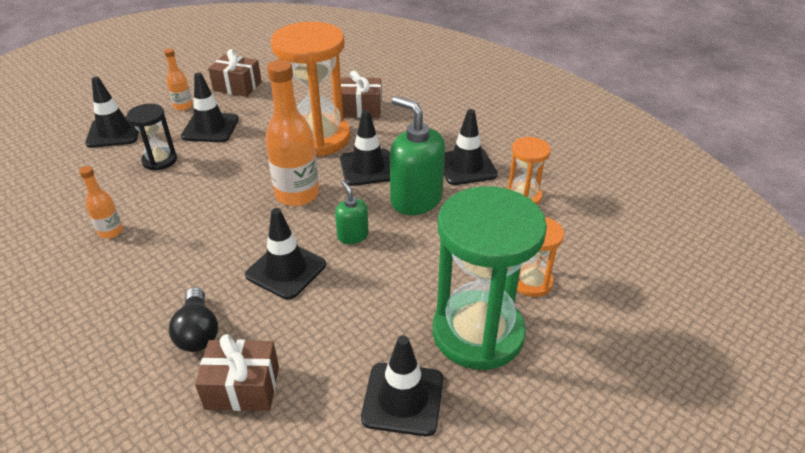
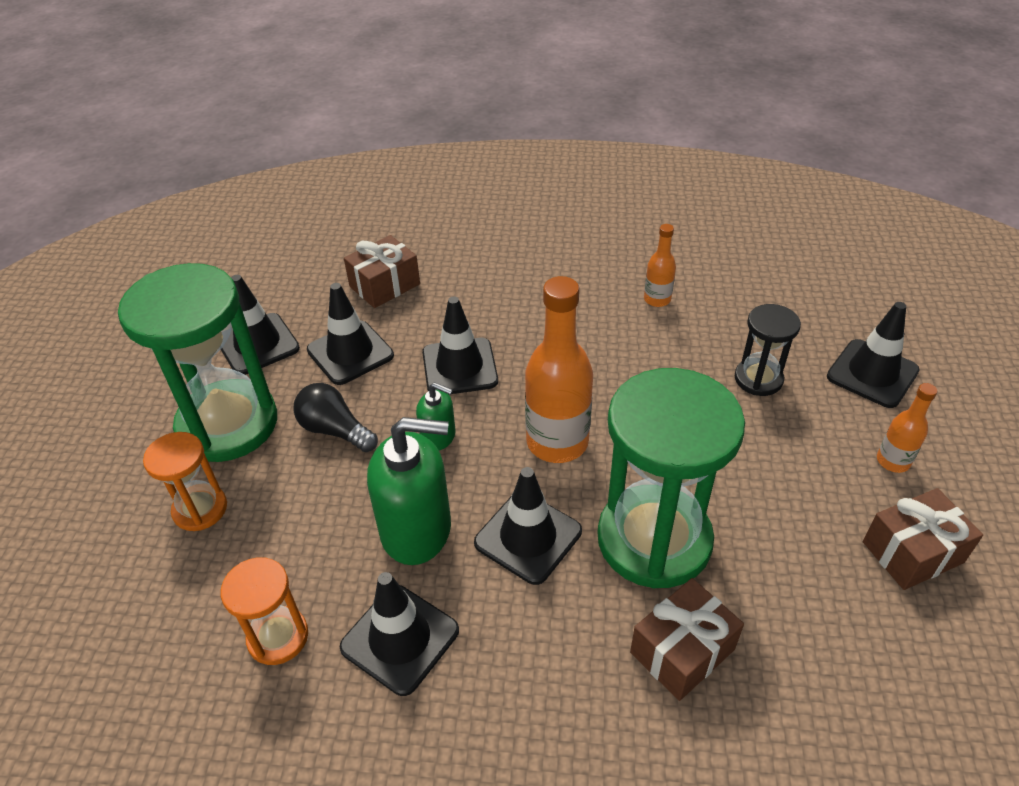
camera: 140 degrees right, 5 degrees up
(198, 332) = (464, 290): black light bulb -> black light bulb (335, 430)
(210, 128) = (797, 455): black traffic cone -> black traffic cone (350, 353)
(318, 138) = (654, 539): orange hourglass -> green hourglass

